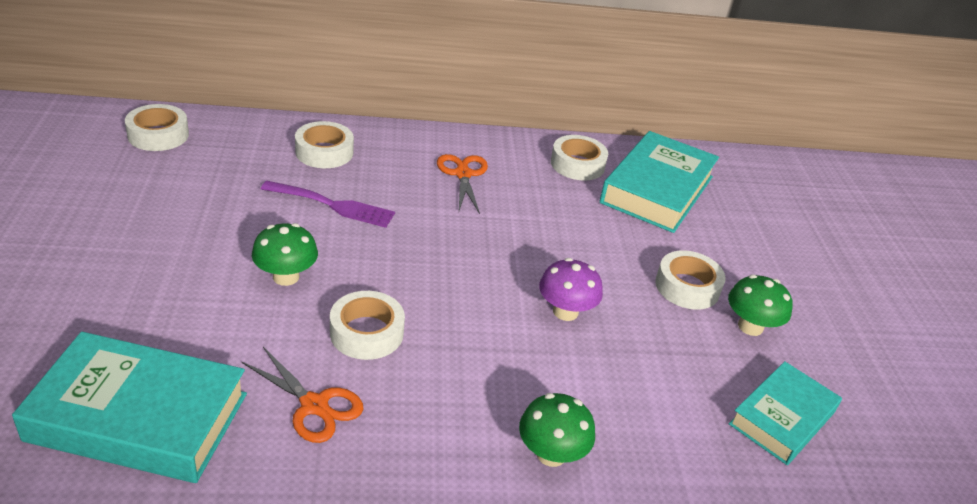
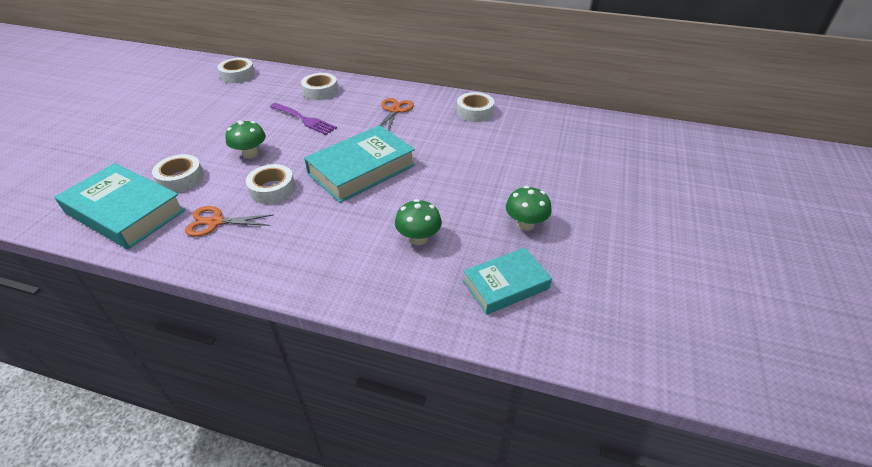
camera: 25 degrees right, 5 degrees up
(314, 405) = (215, 222): orange scissors -> orange scissors turned 120 degrees clockwise
(551, 454) = (330, 274): green mushroom -> green mushroom (418, 238)
(565, 312) = (401, 196): purple mushroom -> none
(657, 190) = (520, 132): turquoise book -> turquoise book (362, 169)
(687, 287) = (497, 193): white tape -> white tape (181, 178)

